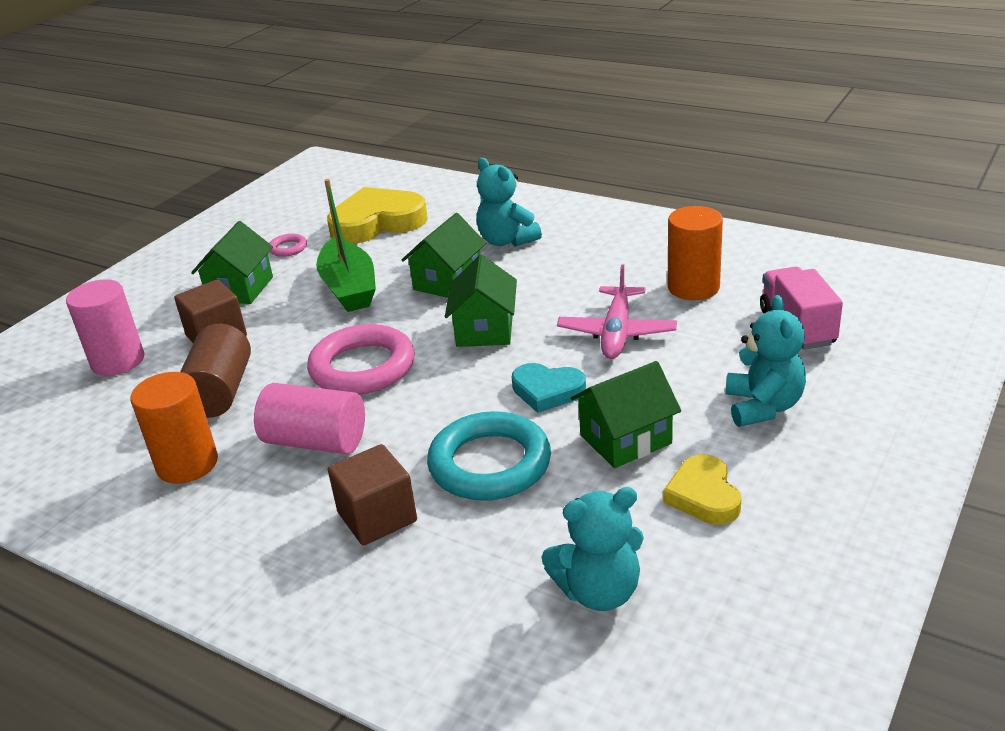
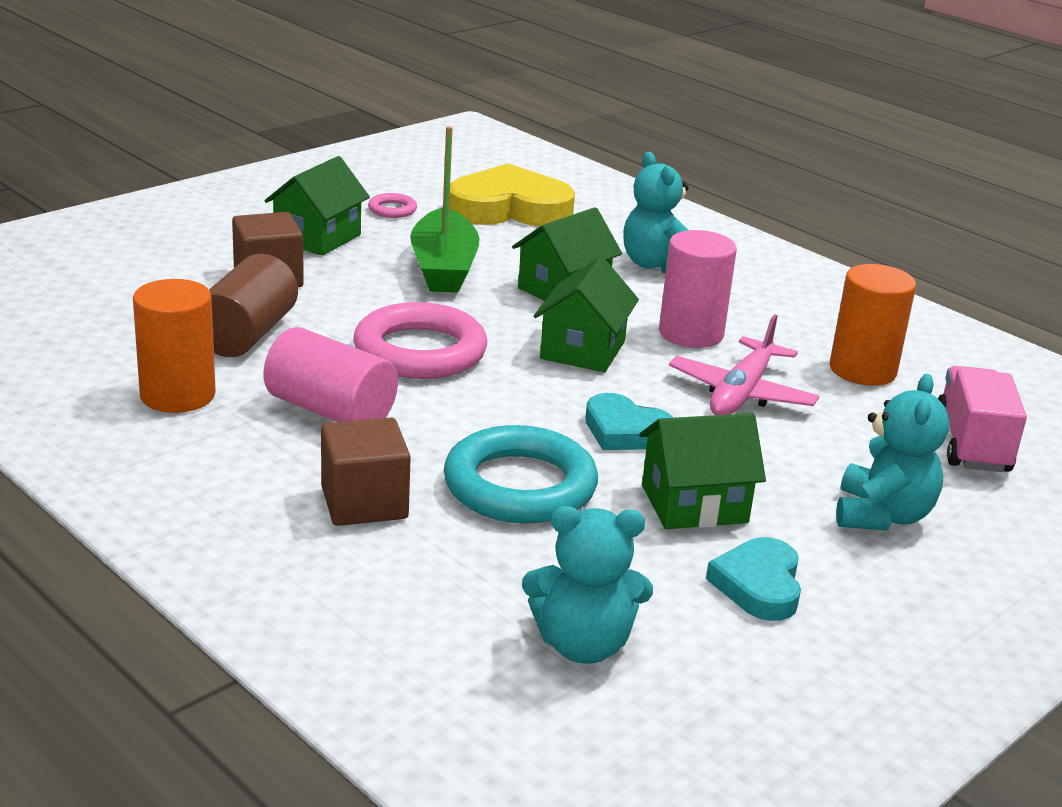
camera: 10 degrees right, 5 degrees down
(118, 361) = (147, 275): pink cylinder -> pink cylinder (691, 333)
(703, 495) = (758, 585): yellow heart -> turquoise heart

